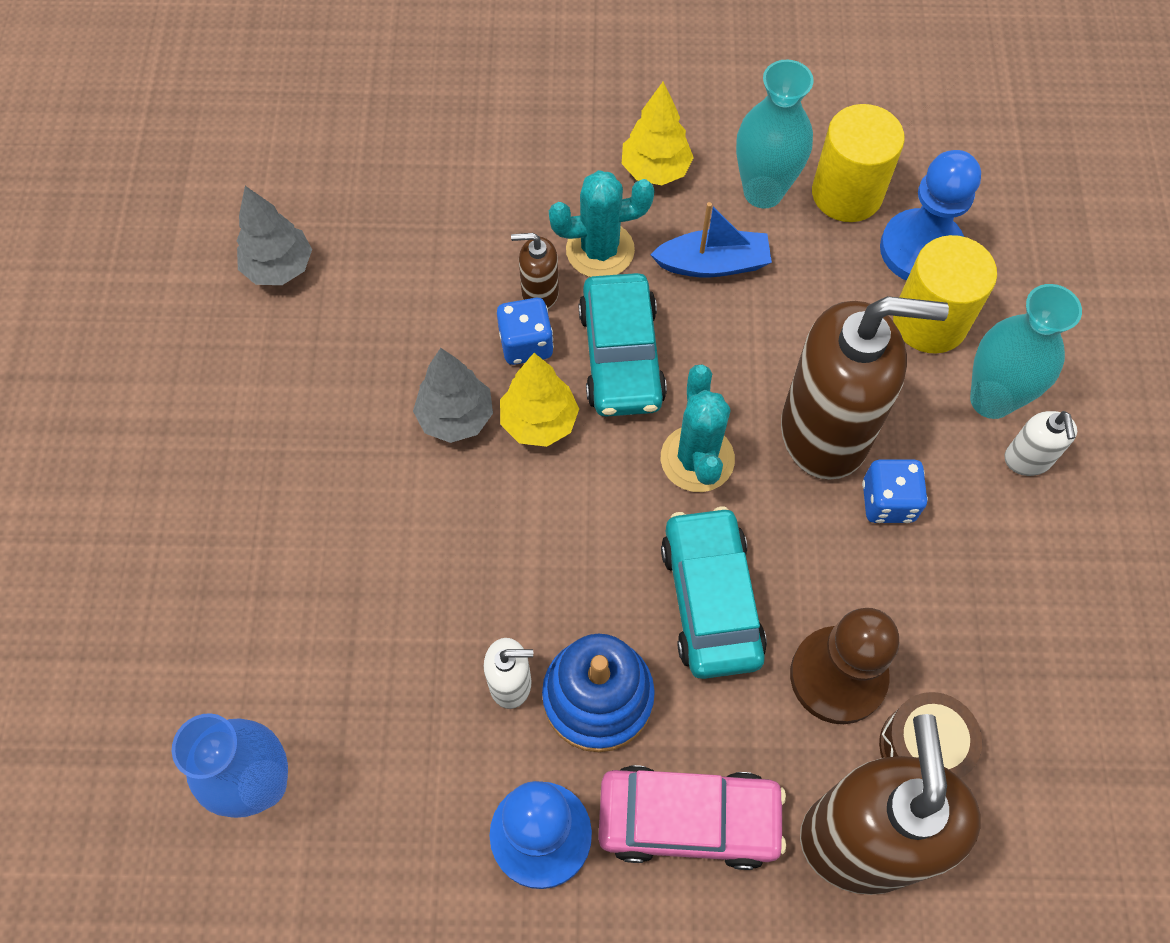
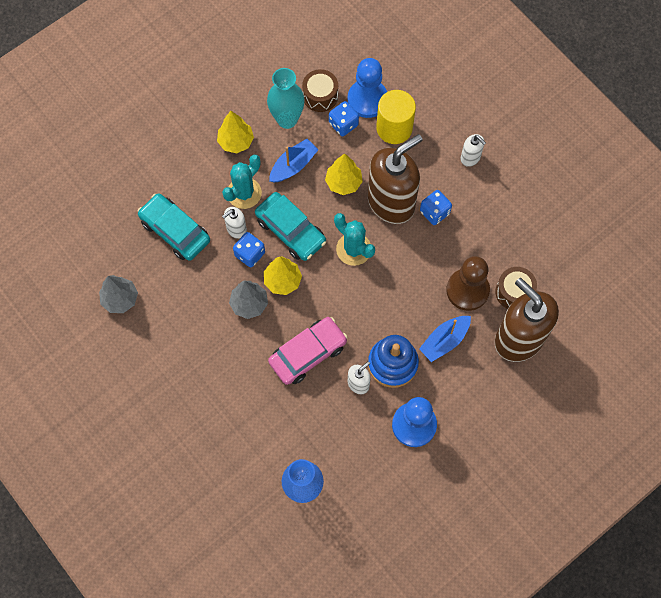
camera: 40 degrees left, 5 degrees up
(539, 293) = (236, 229): brown soap dispenser -> white soap dispenser
(688, 819) = (458, 379): pink car -> pink car (308, 353)
(710, 600) = (402, 298): turquoise car -> turquoise car (175, 231)
(722, 731) = (444, 341): none -> blue boat
(771, 345) = (343, 183): none -> yellow tree
(847, 193) = (320, 96): yellow cylinder -> brown drum
(848, 259) = (343, 124): none -> blue dice
(991, 399) = (440, 143): turquoise vase -> none

